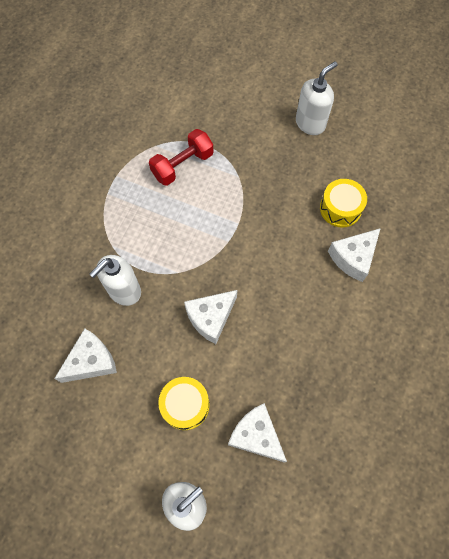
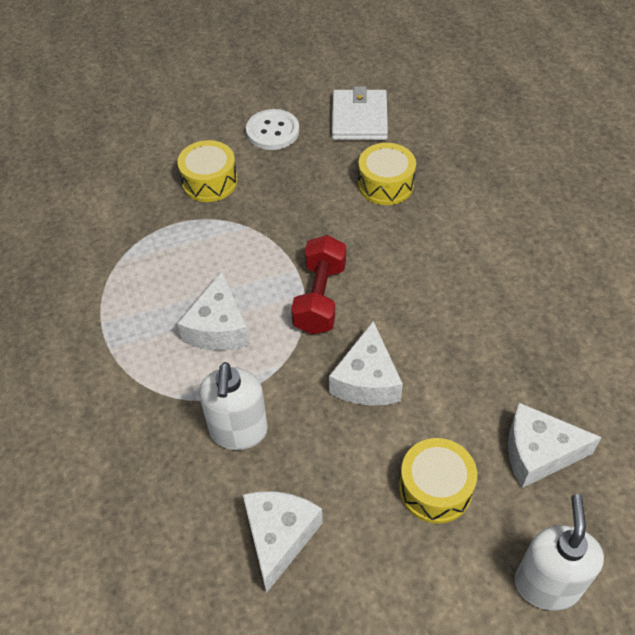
camera: 40 degrees left, 15 degrees down
(182, 165) = (173, 258): red dumbbell -> red dumbbell (320, 298)
(244, 131) = (209, 181): none -> yellow drum
(310, 123) = (272, 131): white soap dispenser -> white button
(353, 258) = (446, 218): white cheese -> white cheese (218, 327)
(370, 152) = (359, 118): none -> white wallet

